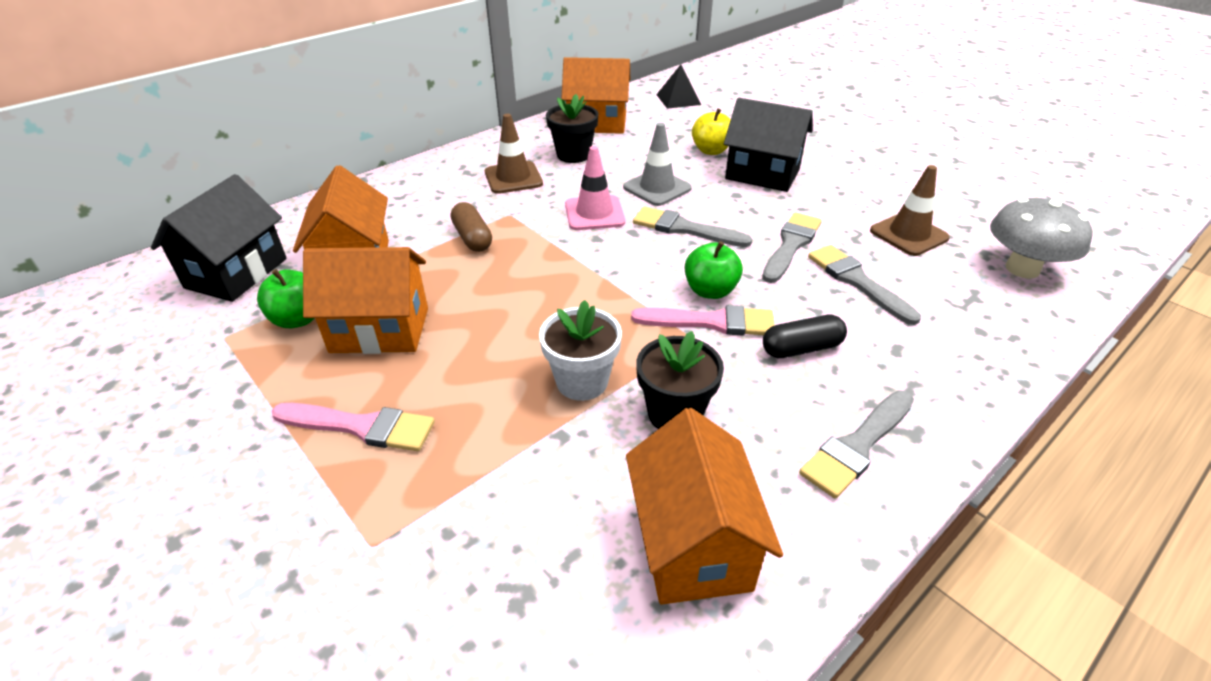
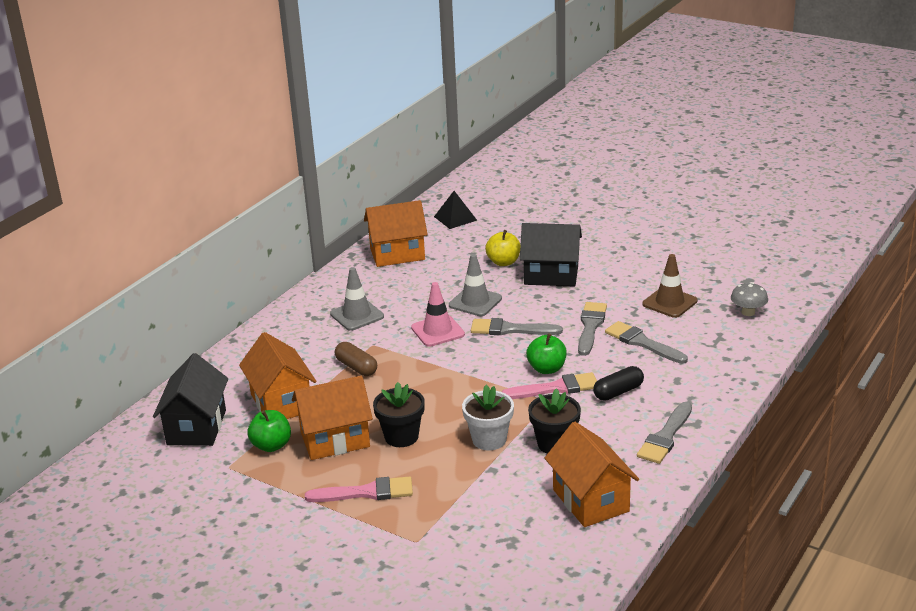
camera: 15 degrees left, 10 degrees down
(513, 178) = (357, 315): brown traffic cone -> grey traffic cone
(573, 155) = (394, 286): black flower pot -> black flower pot (401, 437)
(1022, 269) = (748, 312): grey mushroom -> grey mushroom, size x0.60

